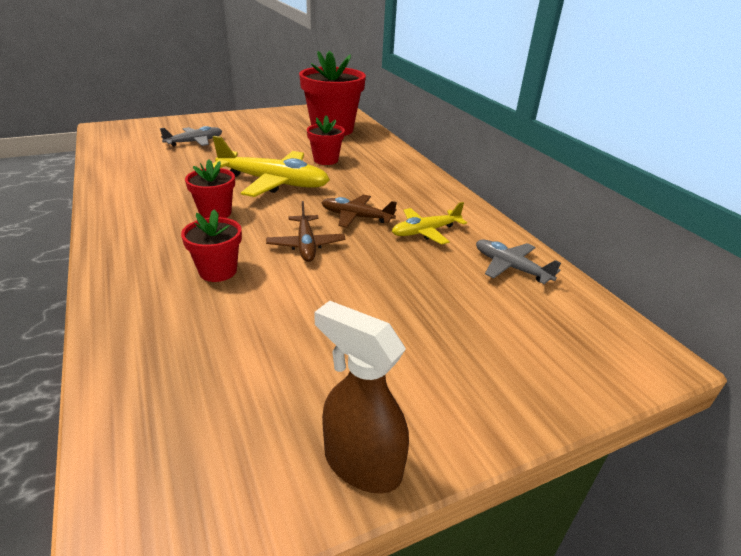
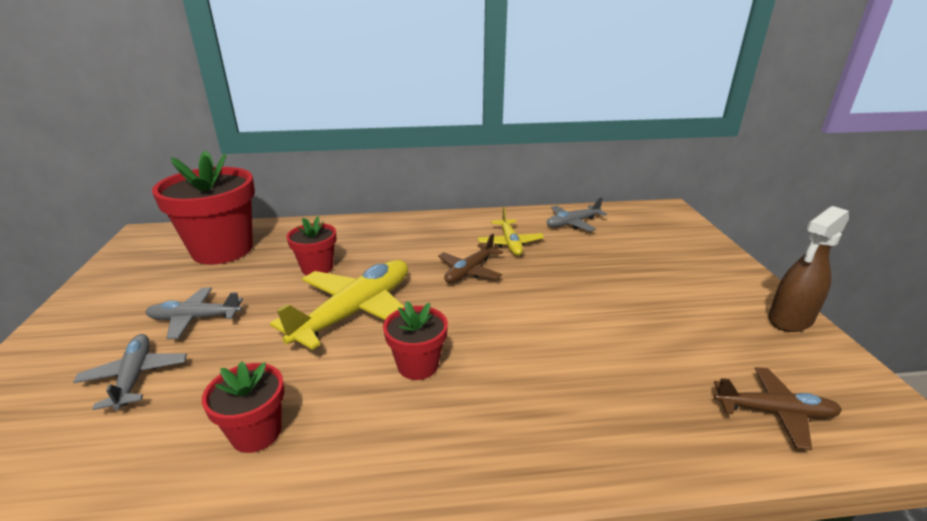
camera: 70 degrees left, 5 degrees down
(218, 271) = (557, 370): red flower pot -> red flower pot (256, 433)
(250, 141) = (195, 318): none -> grey plane
(306, 245) = (516, 307): brown plane -> brown plane (774, 412)

